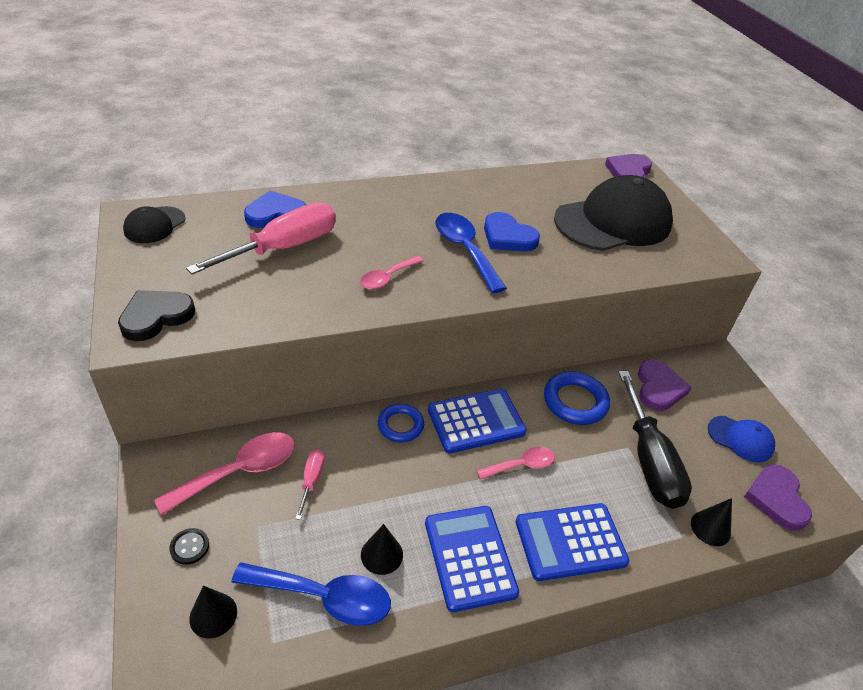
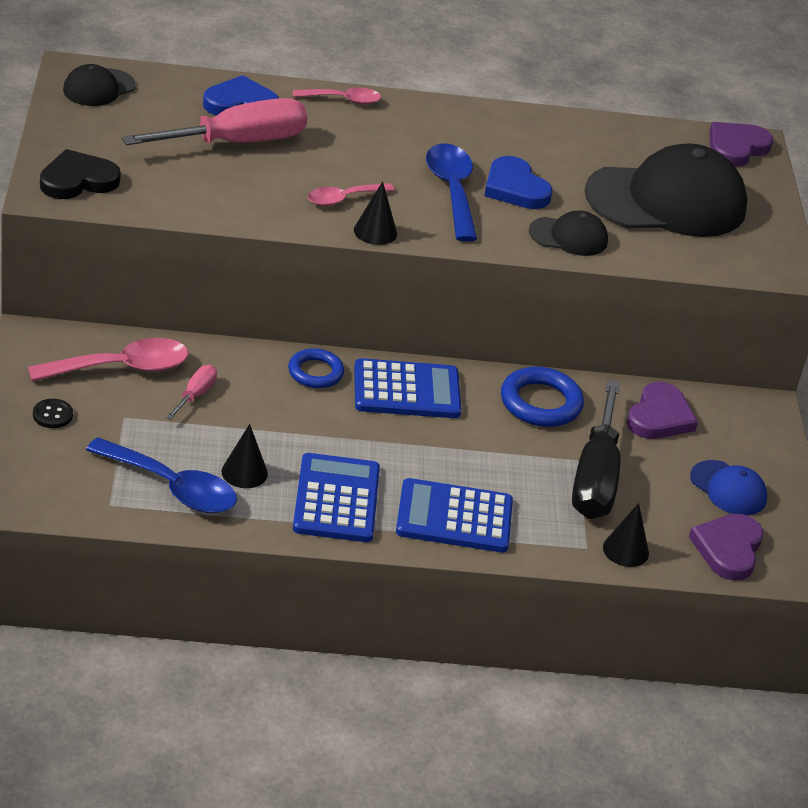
camera: 15 degrees right, 5 degrees down
(213, 615) = (61, 470): black cone -> black cone (375, 231)
(521, 465) = (438, 442): pink spoon -> pink spoon (343, 100)
(567, 268) = (568, 237): none -> black cap

